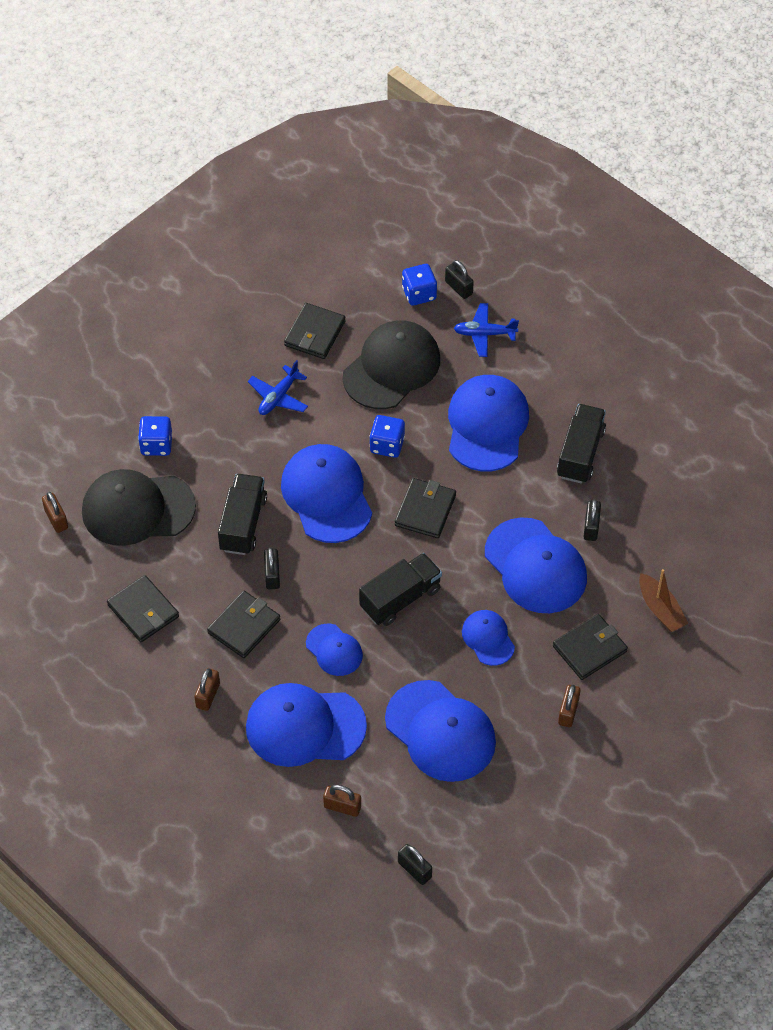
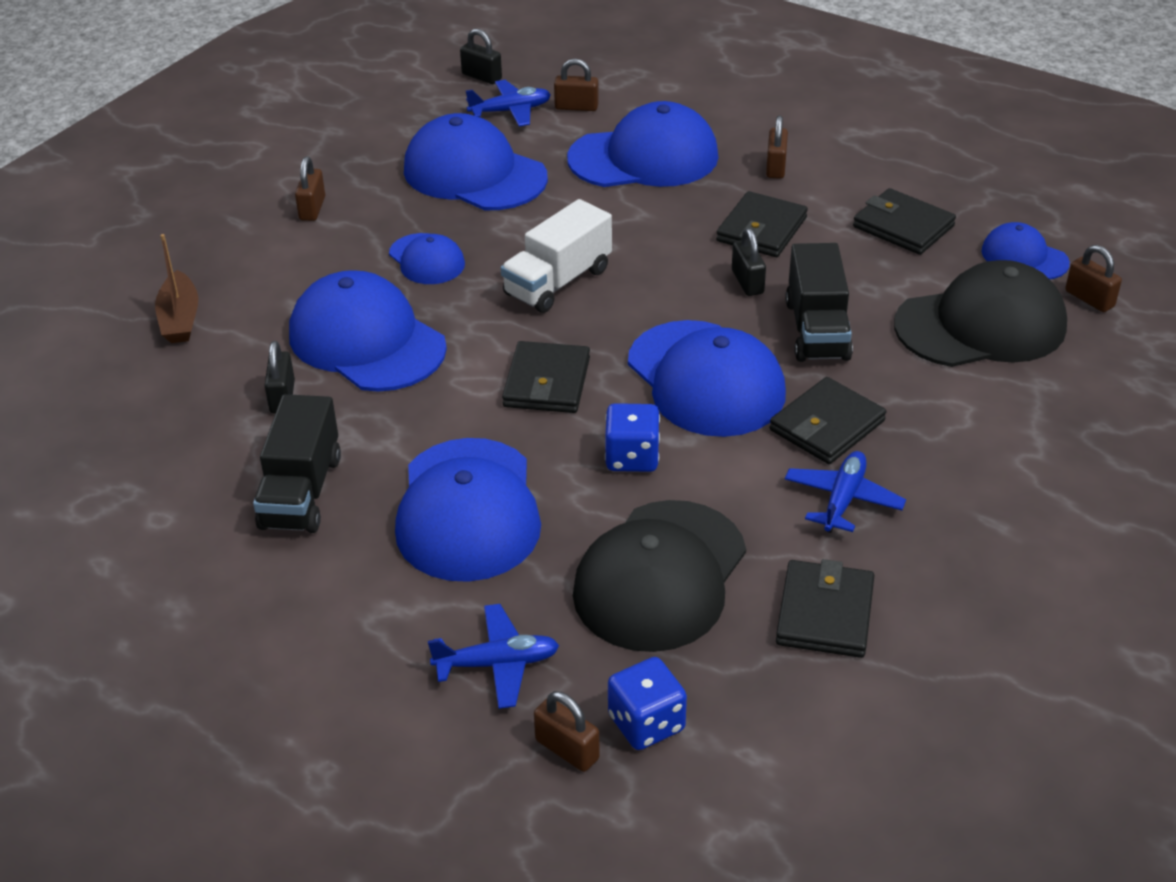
camera: 170 degrees right, 15 degrees down
(156, 445) = (1005, 405): blue dice -> none
(334, 650) = (632, 223): blue cap -> blue cap (1024, 257)
(398, 811) = (510, 111): none -> blue plane
(400, 598) = (558, 282): black truck -> white truck
(458, 288) = (567, 749): black padlock -> brown padlock
(589, 649) = (284, 267): black wallet -> black wallet (827, 426)
(660, 609) = (180, 319): brown boat -> brown boat turned 150 degrees counterclockwise

